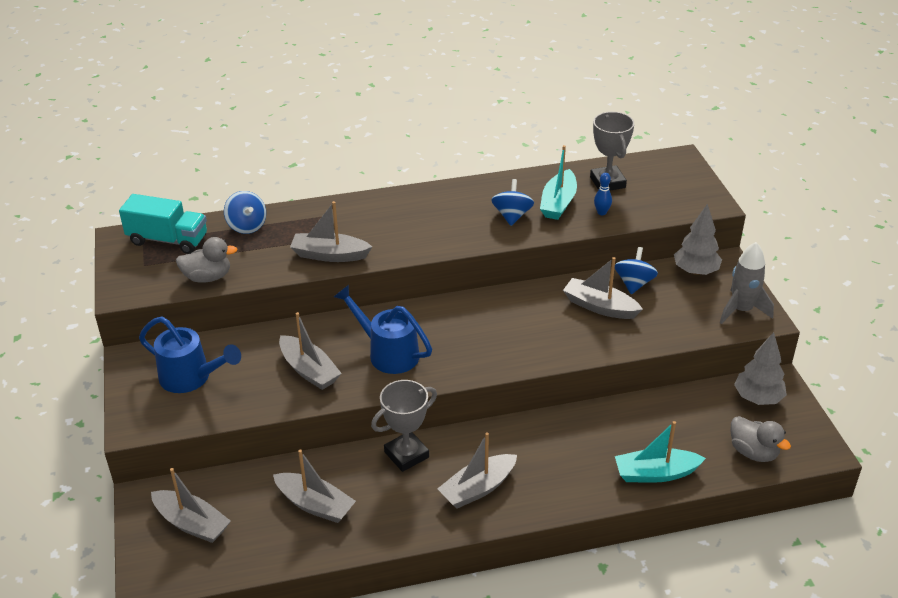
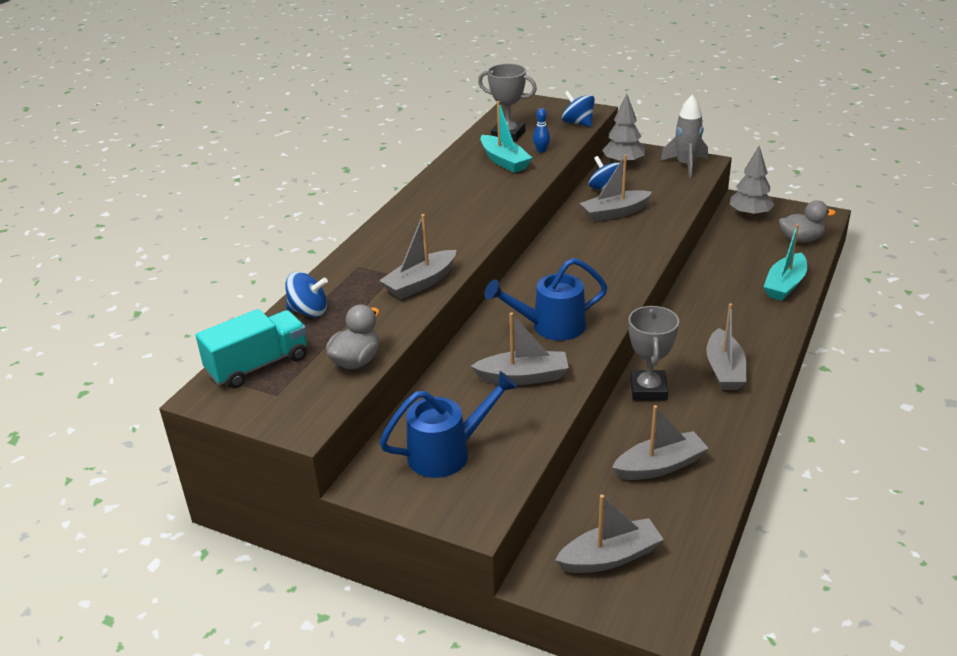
camera: 50 degrees left, 5 degrees down
(512, 216) = (492, 184): blue spinning top -> blue spinning top (578, 123)

